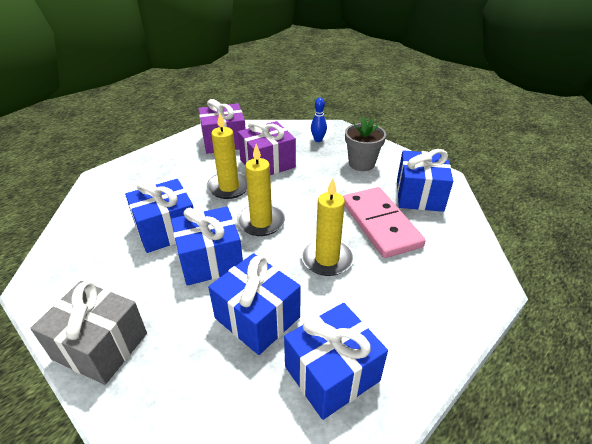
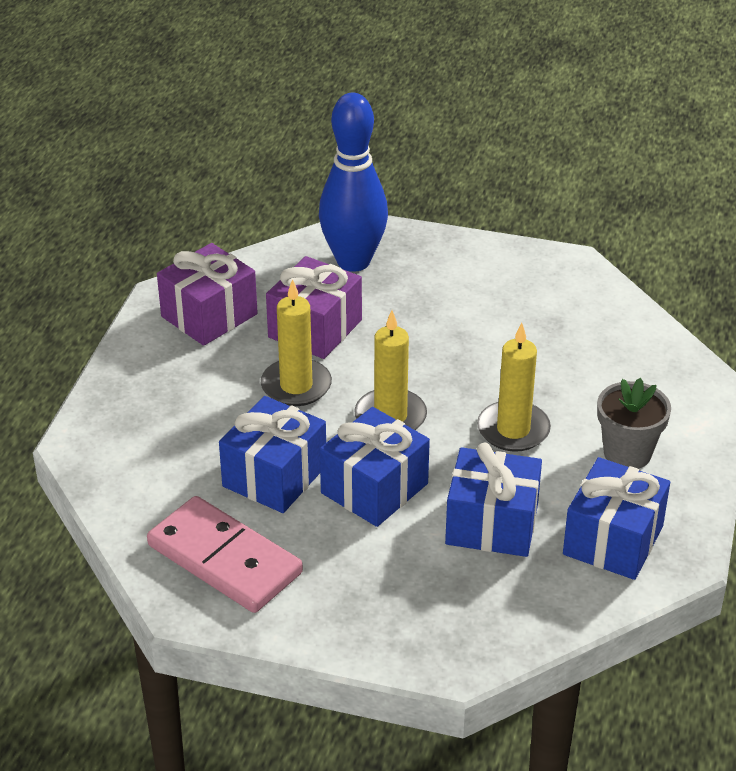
camera: 30 degrees left, 0 degrees up
(100, 346) = (348, 624): grey gift -> none
(318, 140) = (353, 261): blue bowling pin -> blue bowling pin, size x2.45
(361, 164) = (450, 280): grey flower pot -> grey flower pot (627, 453)
(380, 224) = (542, 361): pink domino -> pink domino (224, 559)
(419, 195) = (561, 302): blue gift -> none

